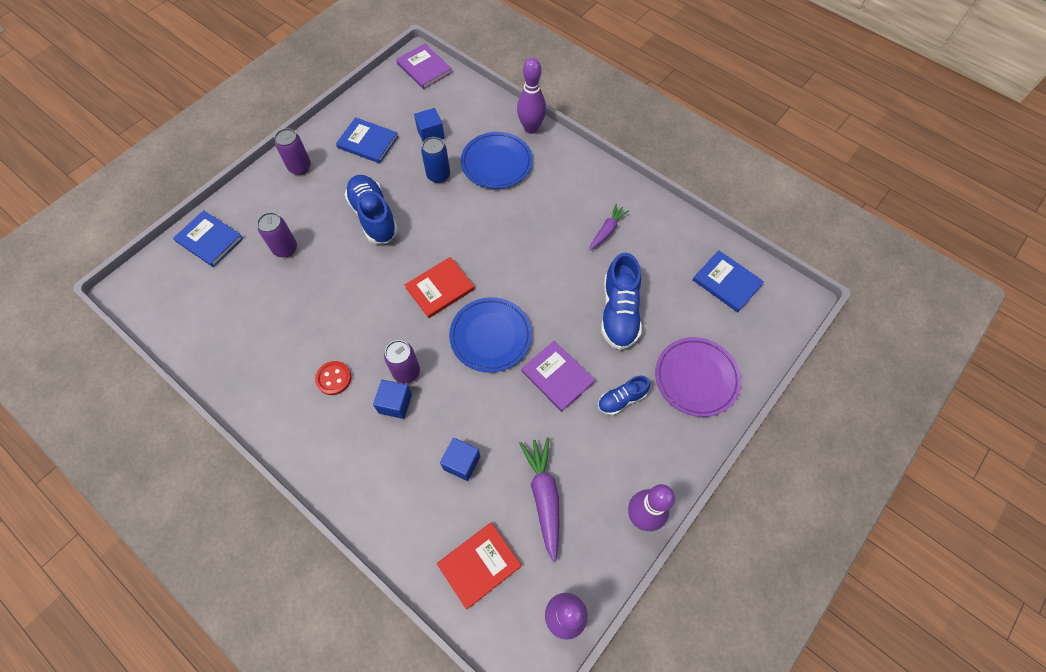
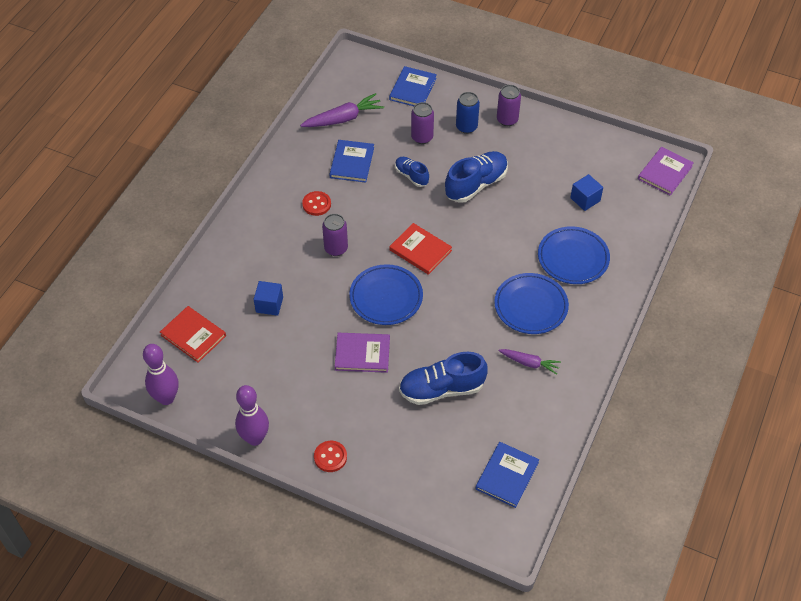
camera: 75 degrees right, 10 degrees down
(368, 142) = (555, 157): blue book -> blue book (352, 162)
(395, 403) = (306, 249): blue cube -> none
(438, 175) = (539, 218): blue can -> blue can (466, 127)
(531, 128) = (629, 275): purple bowling pin -> none
(541, 211) = (531, 306): none -> blue plate
(544, 497) = (255, 366): purple carrot -> purple carrot (343, 119)
(557, 377) = (362, 354): purple book -> purple book turned 60 degrees clockwise
(621, 399) = (355, 406): blue shoe -> blue shoe (411, 176)
(680, 438) = (330, 457): none -> red button
(696, 378) = (393, 462): purple plate -> none

